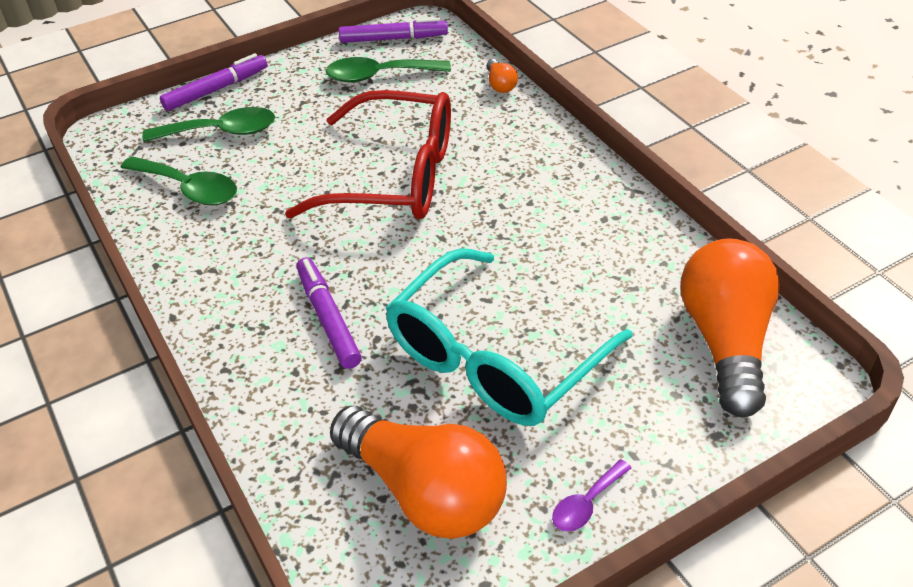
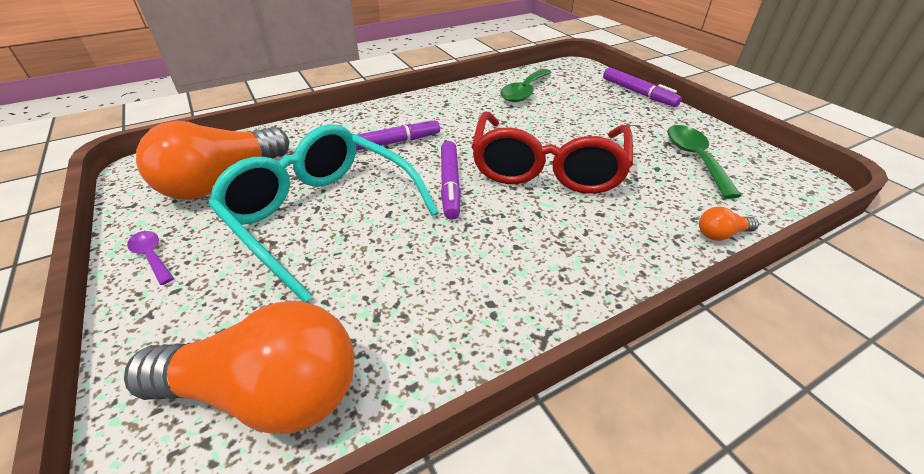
camera: 90 degrees right, 5 degrees down
(221, 132) = (588, 98): green spoon -> none
(393, 38) = (765, 166): purple marker -> purple marker (450, 185)

